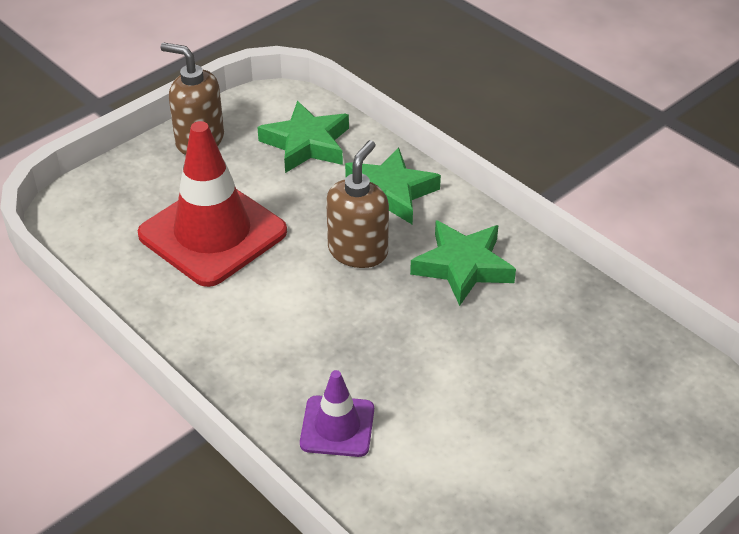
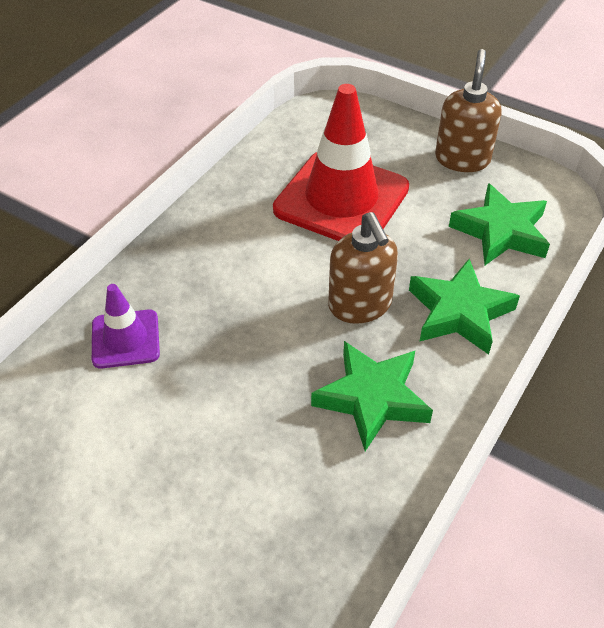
camera: 75 degrees right, 5 degrees up
(358, 251) = (360, 305): brown soap dispenser -> brown soap dispenser turned 60 degrees clockwise

